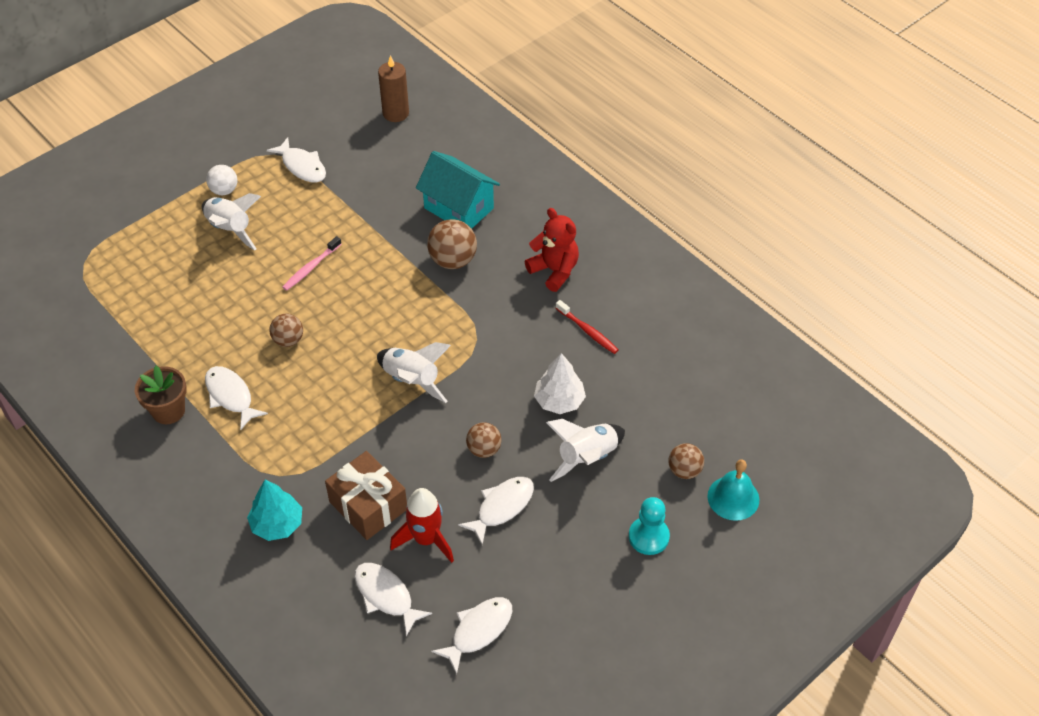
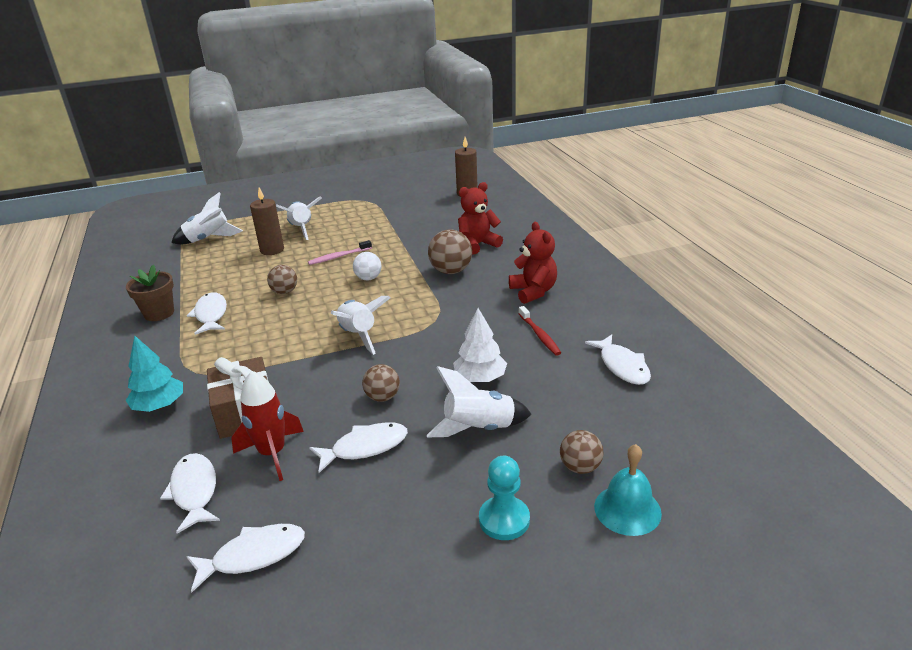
camera: 25 degrees right, 20 degrees down
(122, 276) = (208, 239): none -> white rocket
(221, 276) = (272, 250): none -> brown candle
(224, 190) = (316, 211): white ball -> white ball (368, 278)
(302, 166) = (379, 208): white fish -> white fish (622, 366)
(459, 208) = (478, 244): turquoise house -> red teddy bear

